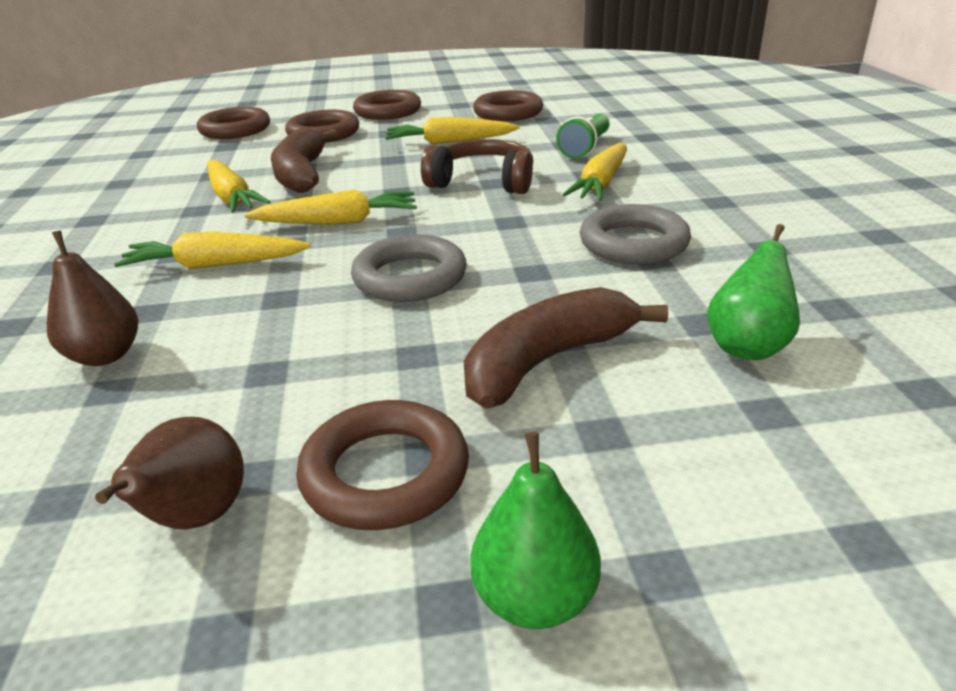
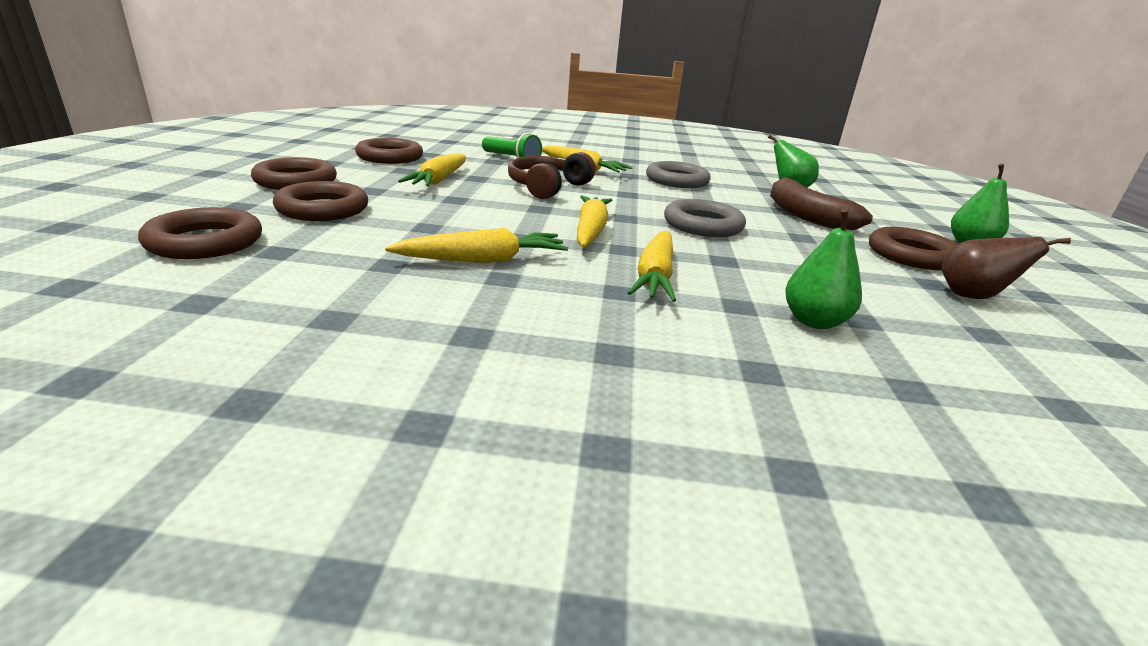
camera: 80 degrees left, 5 degrees down
(105, 355) = (814, 321): brown pear -> green pear
(302, 174) = (450, 229): brown banana -> none

